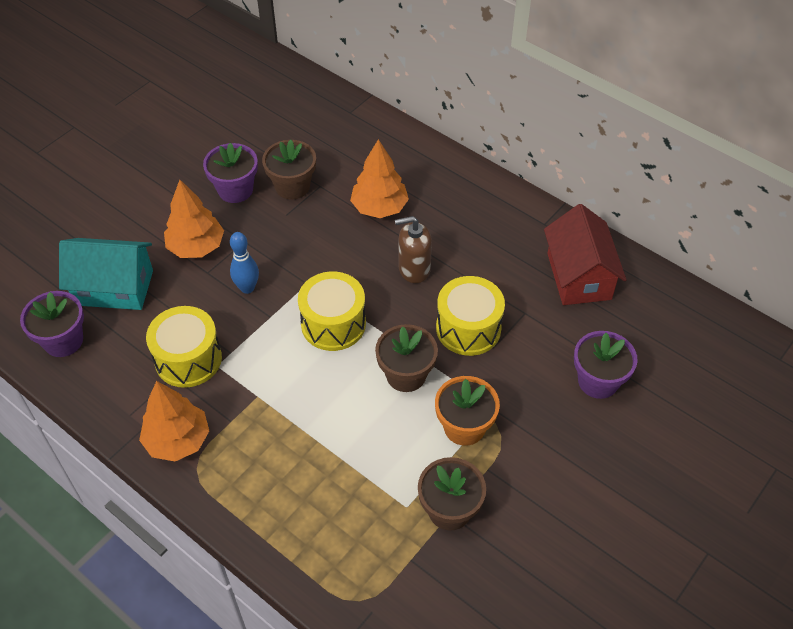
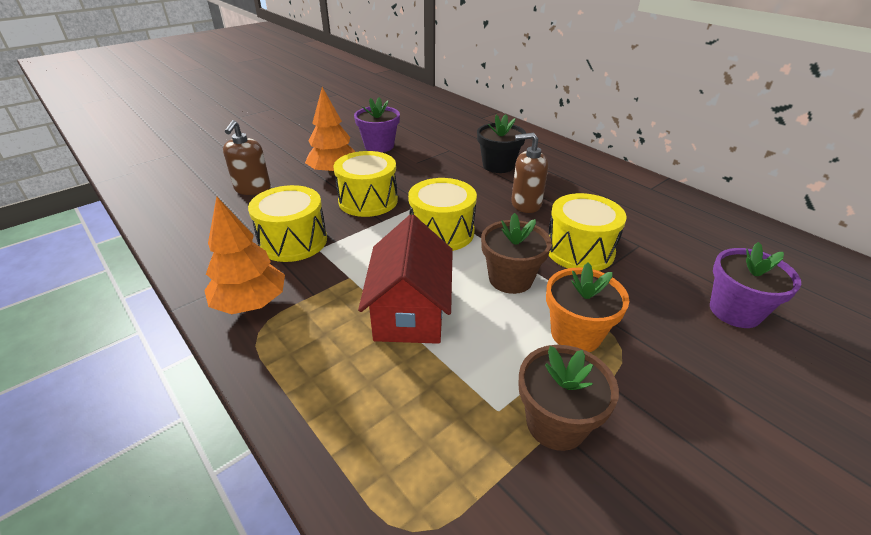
camera: 10 degrees right, 15 degrees down
(63, 341) = (188, 216): purple flower pot -> none
(114, 288) = (252, 189): turquoise house -> brown soap dispenser
(247, 288) = (368, 200): blue bowling pin -> yellow drum
(292, 186) = (426, 148): brown flower pot -> none
(379, 208) = (498, 165): orange tree -> black flower pot
(579, 276) = (692, 225): red house -> red house (410, 311)

